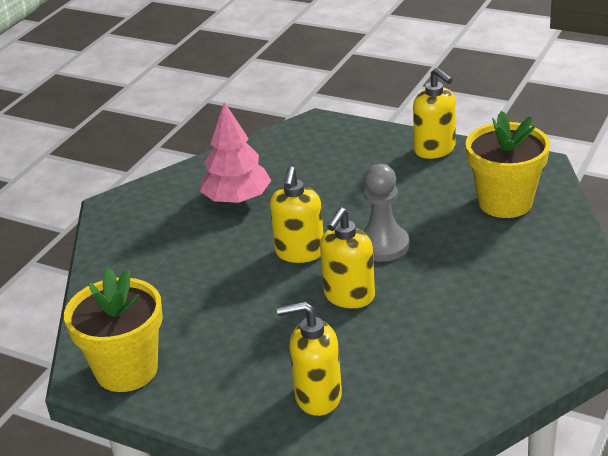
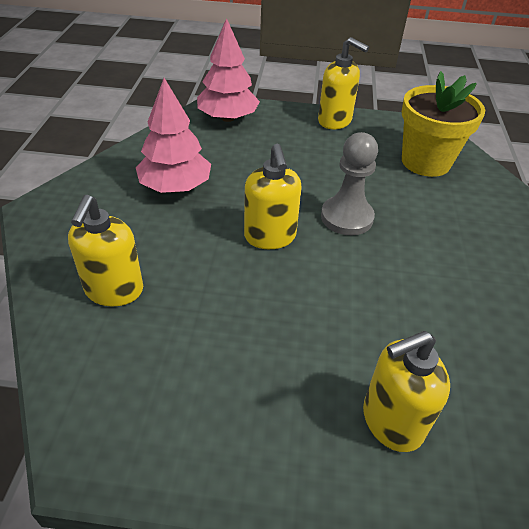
camera: 25 degrees left, 10 degrees up
(126, 370) = (136, 435): yellow flower pot -> none
(321, 137) = (227, 118): none -> pink tree
(349, 296) = (348, 280): yellow soap dispenser -> yellow soap dispenser (114, 290)

